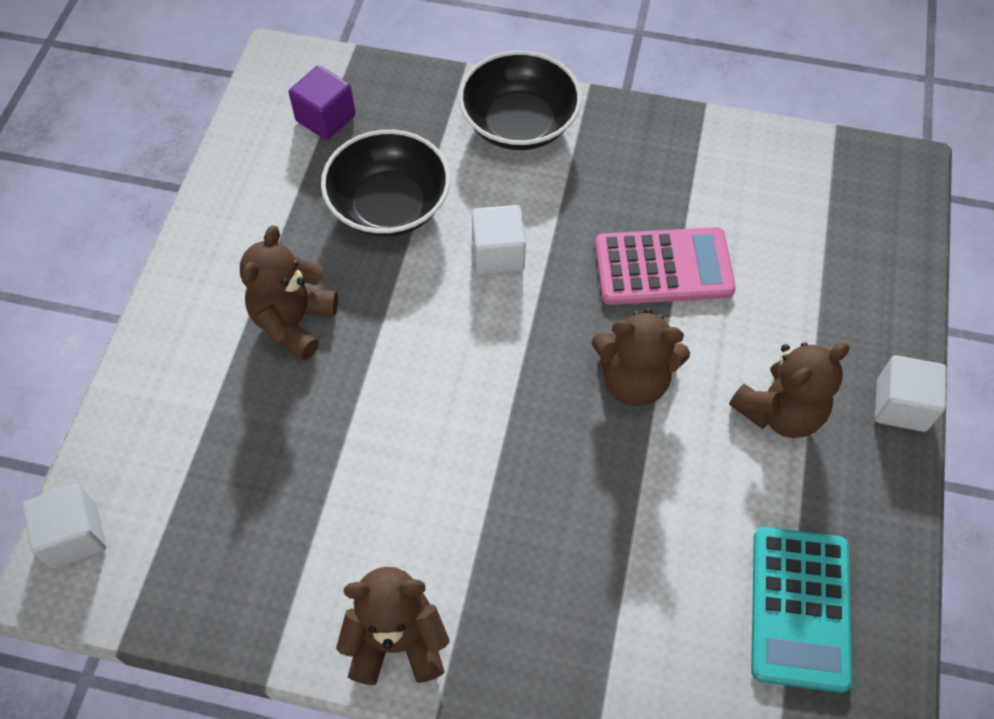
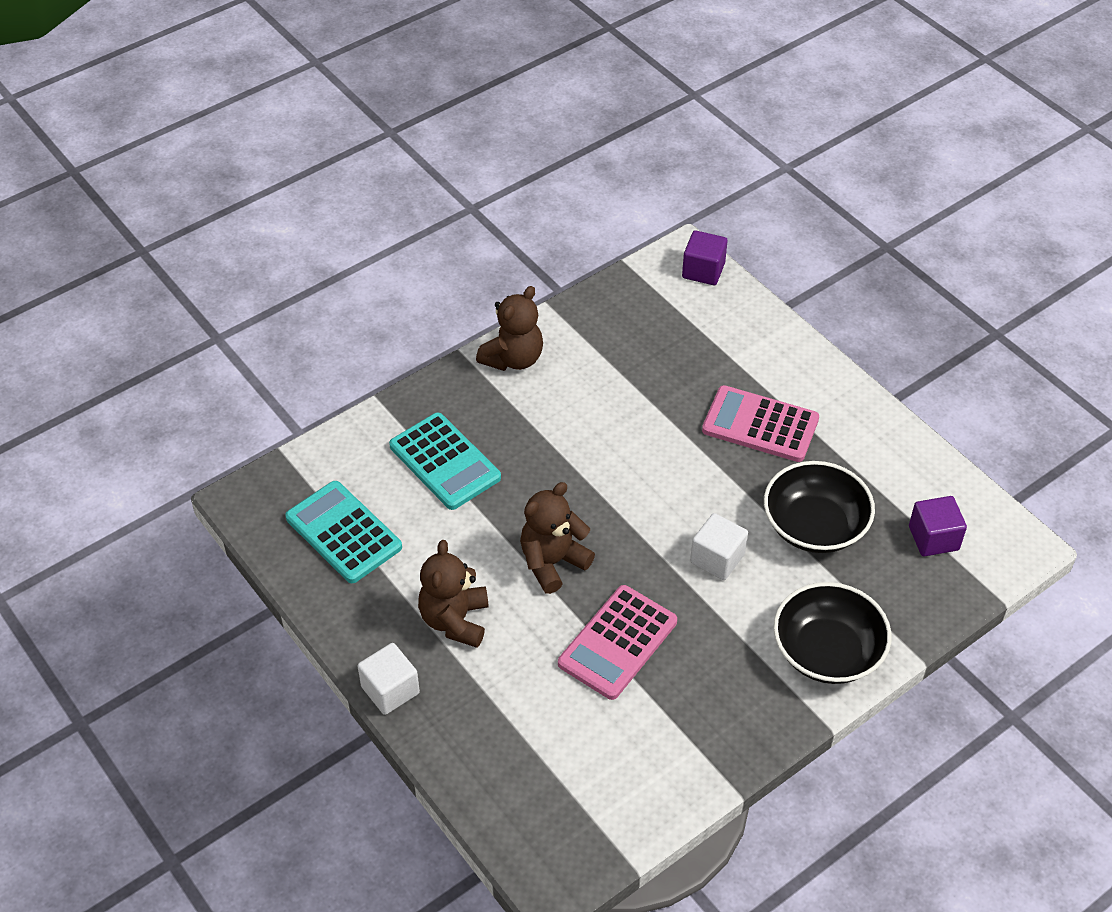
camera: 130 degrees right, 10 degrees down
(75, 536) = (703, 271): white cube -> purple cube
(294, 322) = (760, 425): brown teddy bear -> pink calculator
(613, 585) = (444, 462): none -> turquoise calculator

